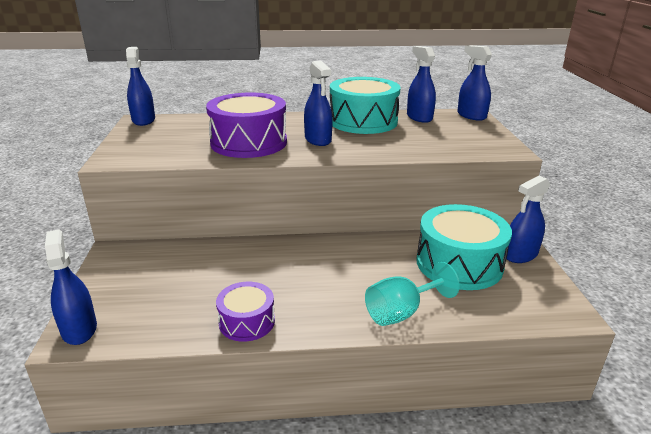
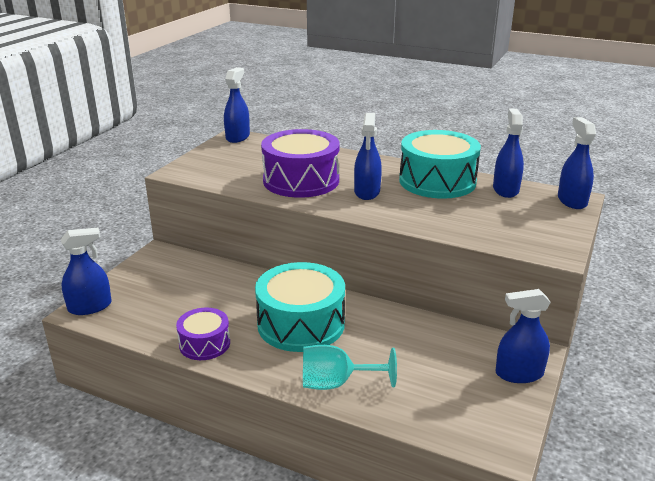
camera: 30 degrees right, 0 degrees up
(79, 329) = (90, 307): blue spray bottle -> blue spray bottle turned 60 degrees clockwise
(459, 263) = (441, 360): turquoise drum -> turquoise drum (301, 324)

